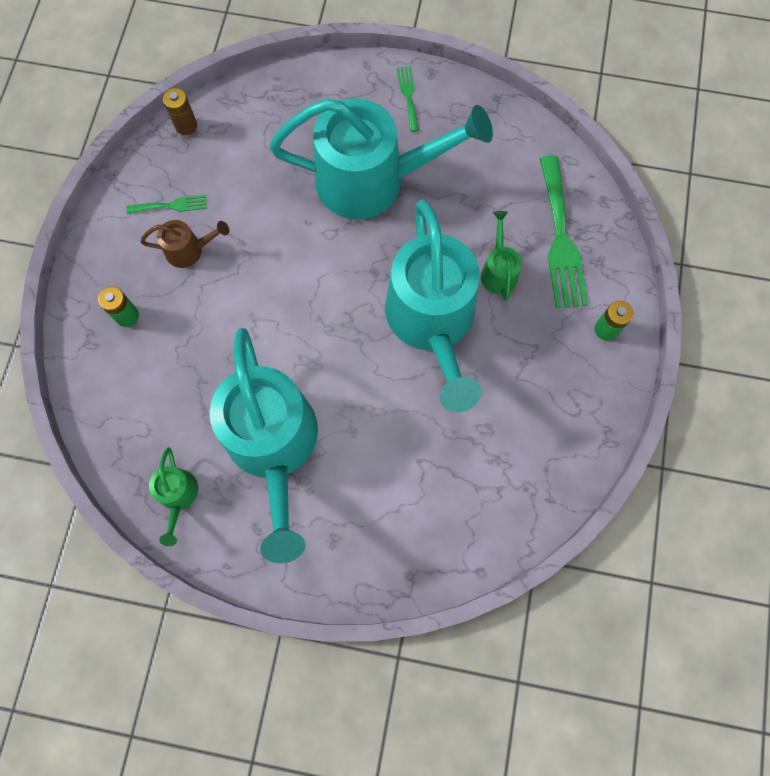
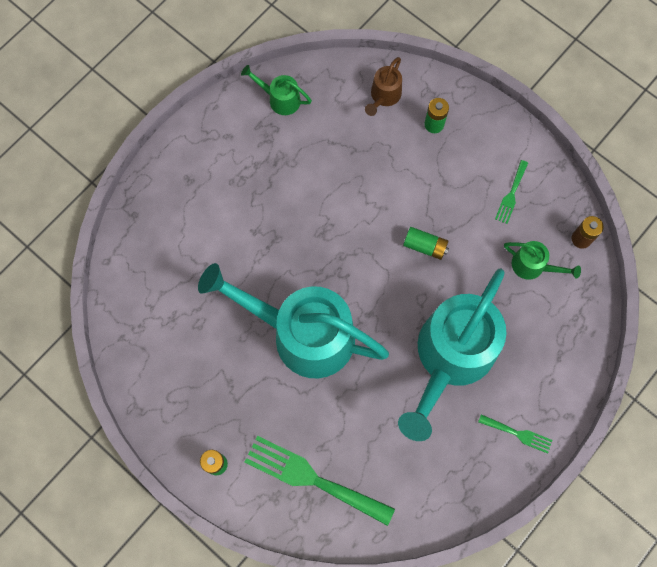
camera: 120 degrees right, 0 degrees up
(190, 250) = (464, 190): brown watering can -> brown watering can (384, 97)
(272, 256) = (425, 246): none -> green battery
(274, 447) = (275, 174): turquoise watering can -> none
(498, 270) = (315, 410): green watering can -> green watering can (533, 266)

